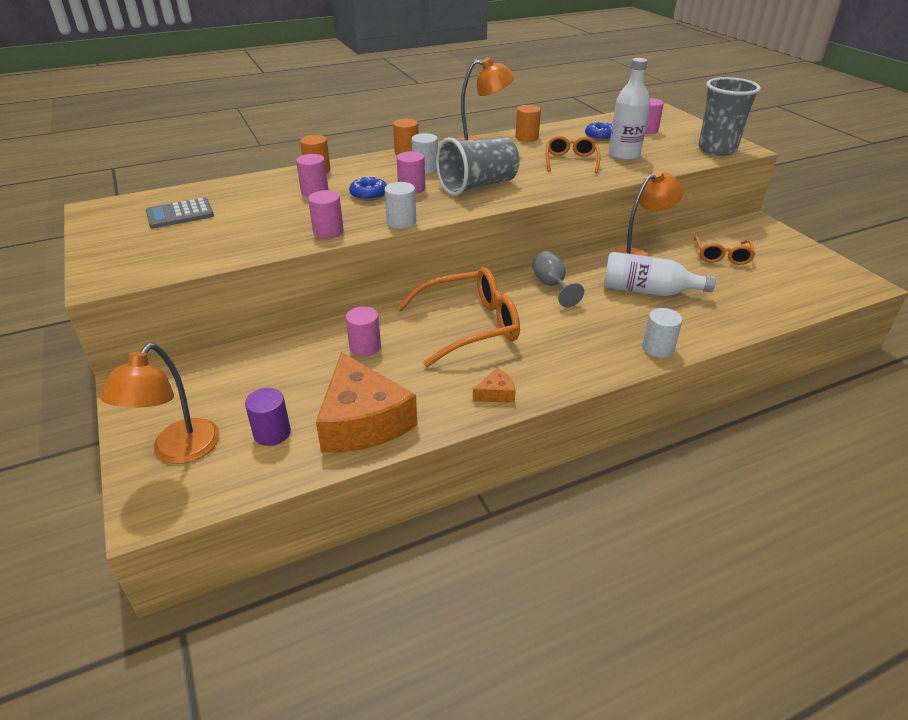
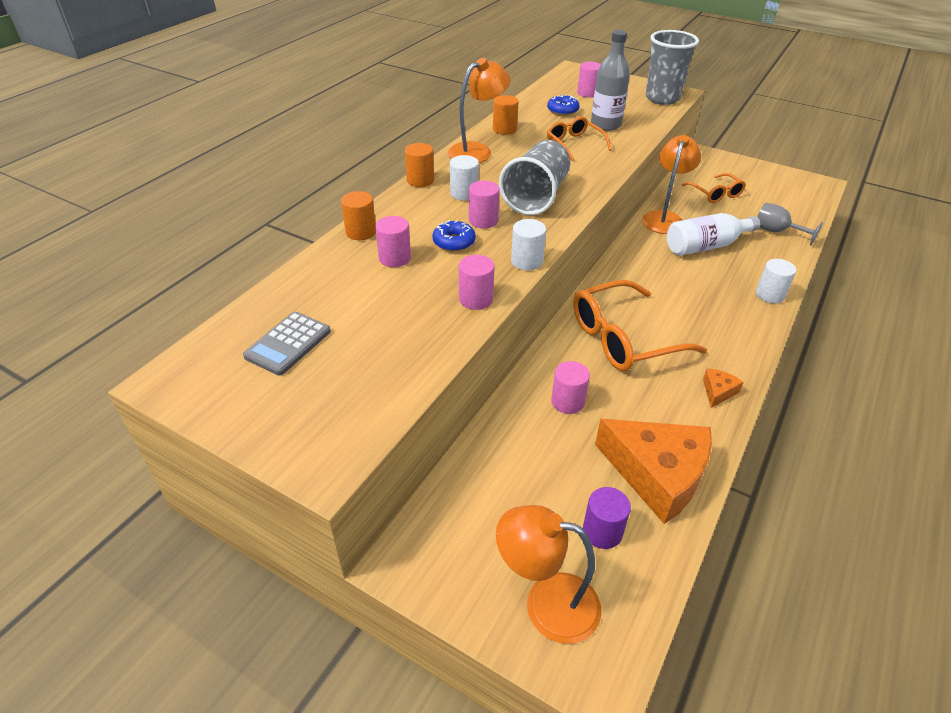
camera: 35 degrees left, 5 degrees up
(178, 451) = (546, 603): orange lamp -> orange lamp turned 120 degrees clockwise
(469, 326) = (623, 338): orange glasses -> orange glasses turned 150 degrees counterclockwise
(552, 286) = (637, 271): grey goblet -> grey goblet (776, 231)
(624, 155) = (605, 125): white bottle -> grey bottle

